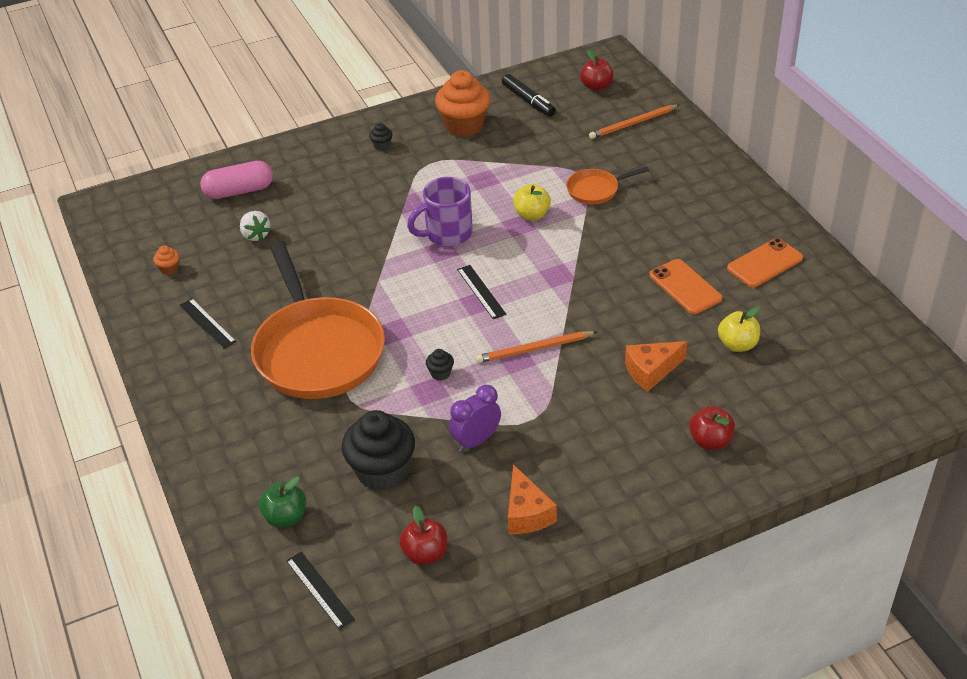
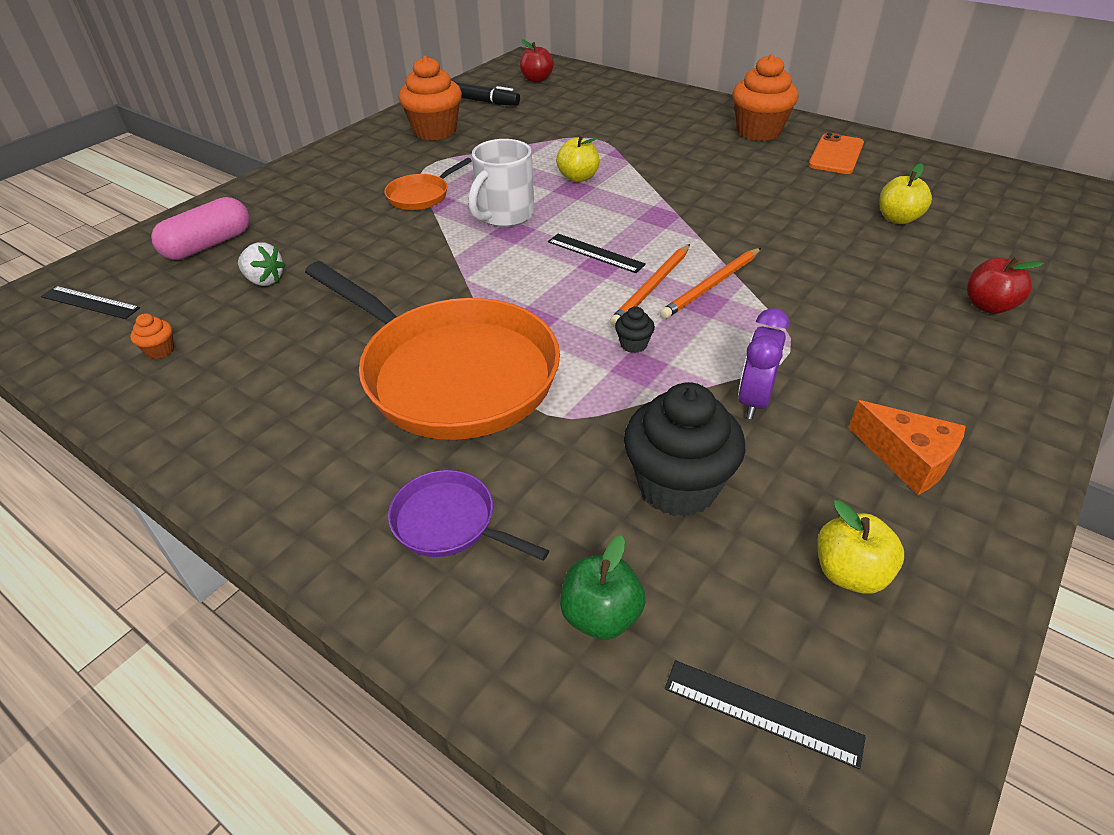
camera: 30 degrees left, 0 degrees up
(207, 323) = (264, 394): black ruler -> black ruler (90, 302)
(251, 440) = (450, 523): none -> purple pan
(382, 146) = (358, 165): black cupcake -> none
(425, 554) = (849, 573): red apple -> yellow apple
(447, 234) = (504, 215): purple mug -> white mug
(596, 190) = (619, 144): orange pan -> orange pan (421, 195)
(633, 124) = (599, 94): orange pencil -> orange pencil (652, 287)
(651, 371) = (851, 265): orange cheese -> none
(685, 287) = (792, 190): orange phone -> none
(727, 215) = (758, 131): none -> orange cupcake

